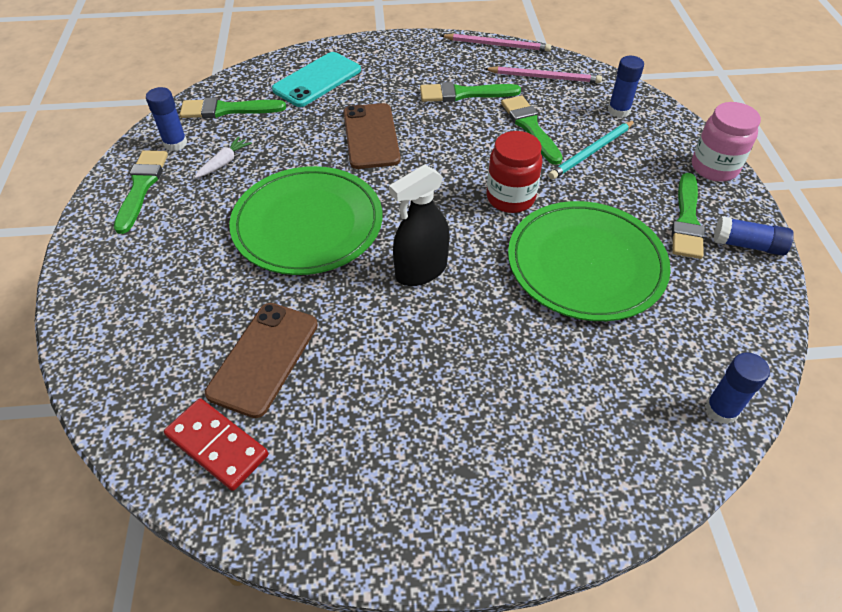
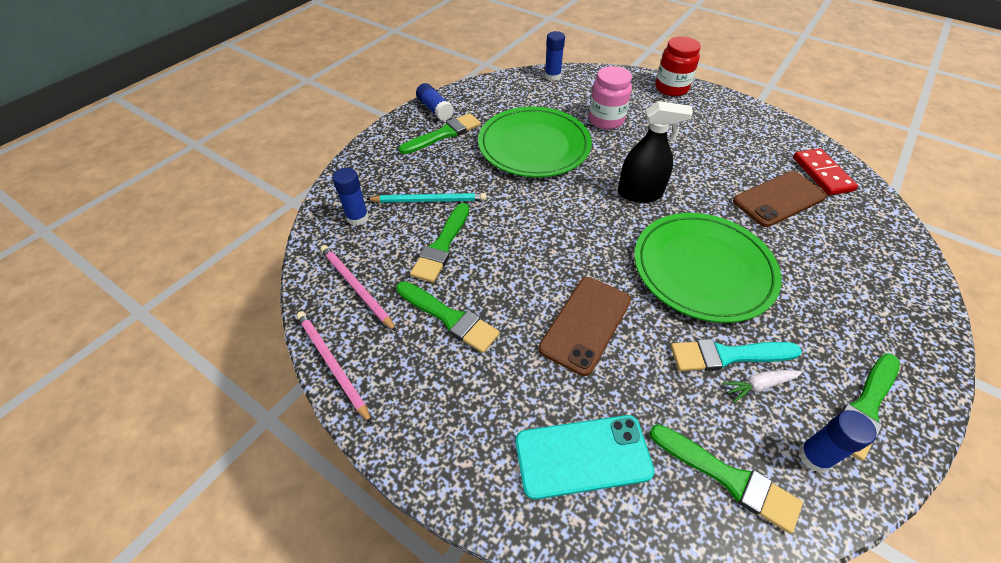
camera: 140 degrees left, 0 degrees up
(255, 169) = (727, 355): none -> turquoise brush
(510, 198) = (530, 203): red jar -> red jar (671, 88)
(714, 168) = (375, 147): pink jar -> pink jar (606, 120)

